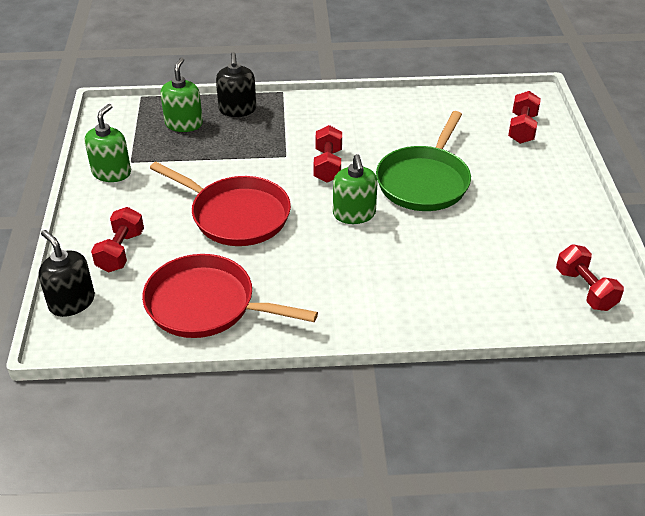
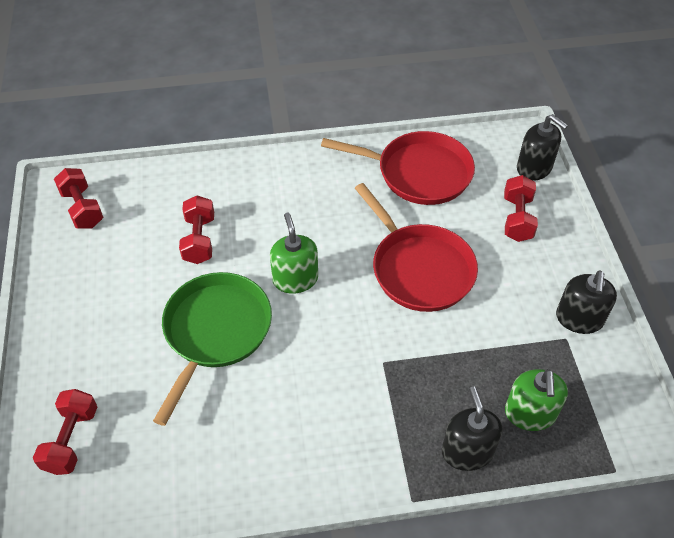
camera: 175 degrees right, 10 degrees up
(111, 172) = (579, 319): green soap dispenser -> black soap dispenser
(236, 215) = (419, 268): red pan -> red pan turned 150 degrees counterclockwise
(328, 165) = (329, 349): red dumbbell -> red dumbbell (199, 240)

